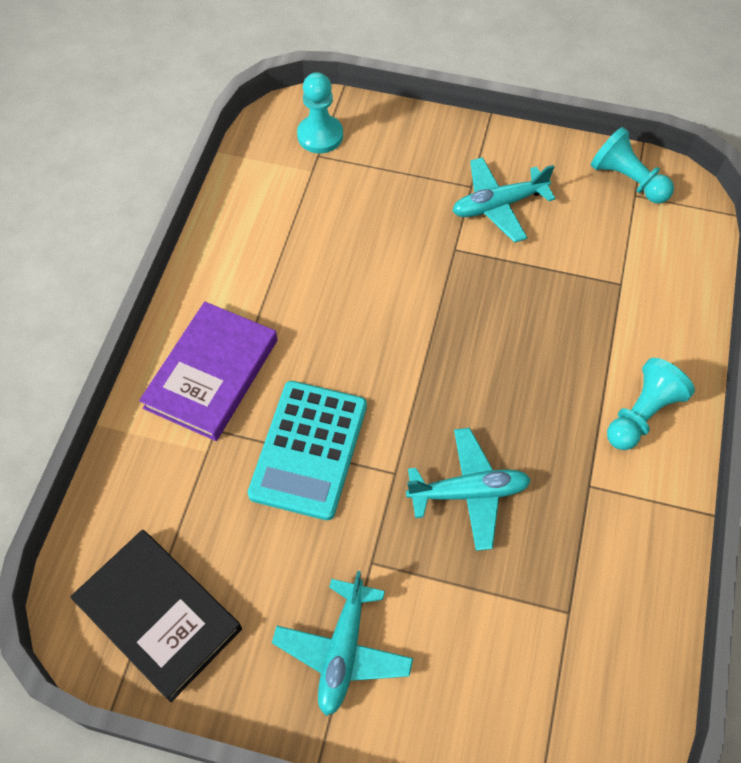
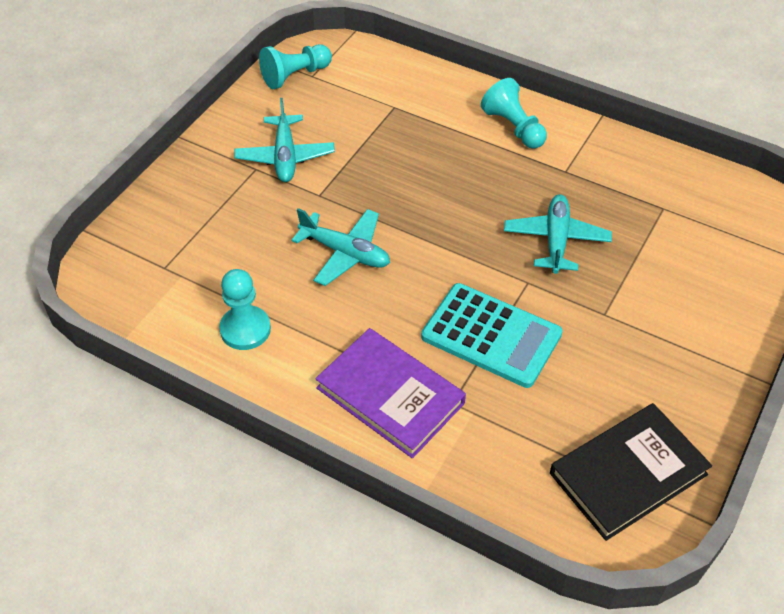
camera: 75 degrees left, 10 degrees down
(320, 136) = (140, 261): turquoise pawn -> turquoise pawn (245, 329)
(343, 651) = (676, 347): turquoise plane -> turquoise plane (345, 253)

